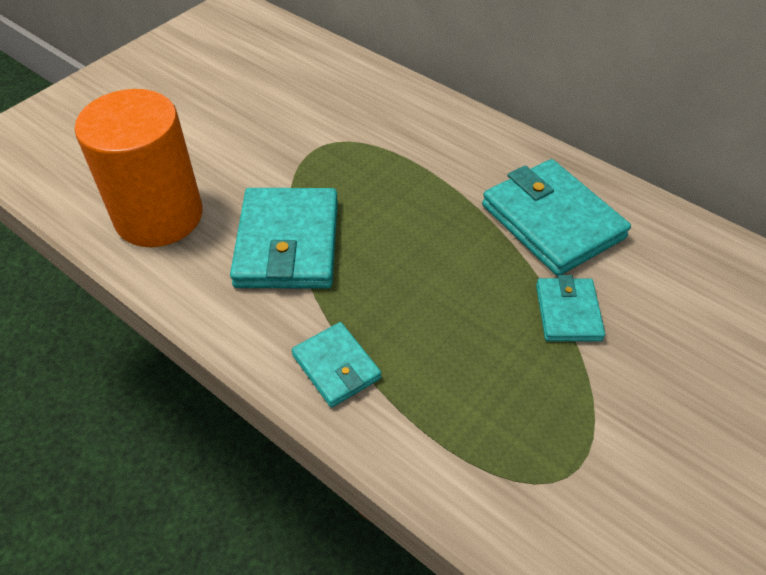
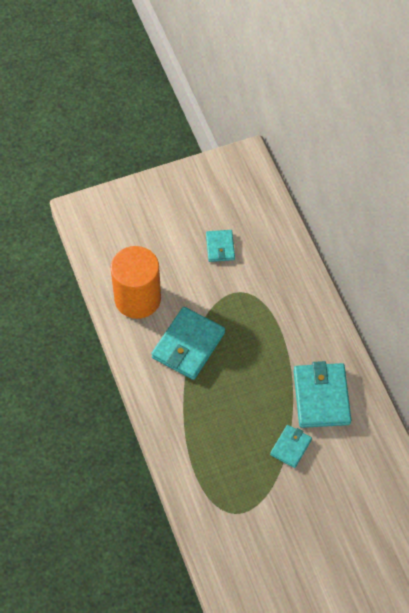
camera: 30 degrees right, 10 degrees up
(336, 367) = (174, 419): turquoise wallet -> turquoise wallet (220, 247)

